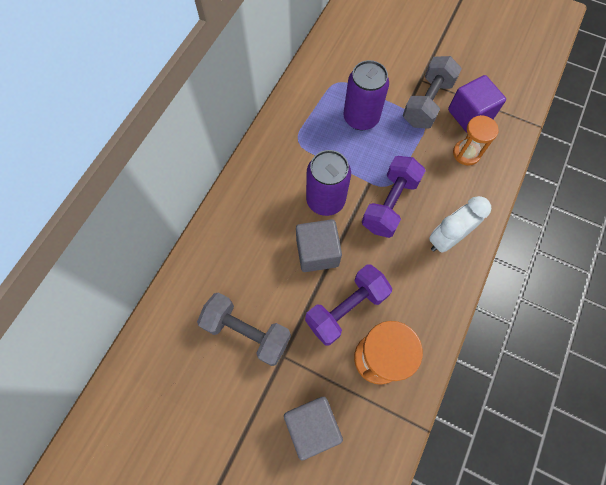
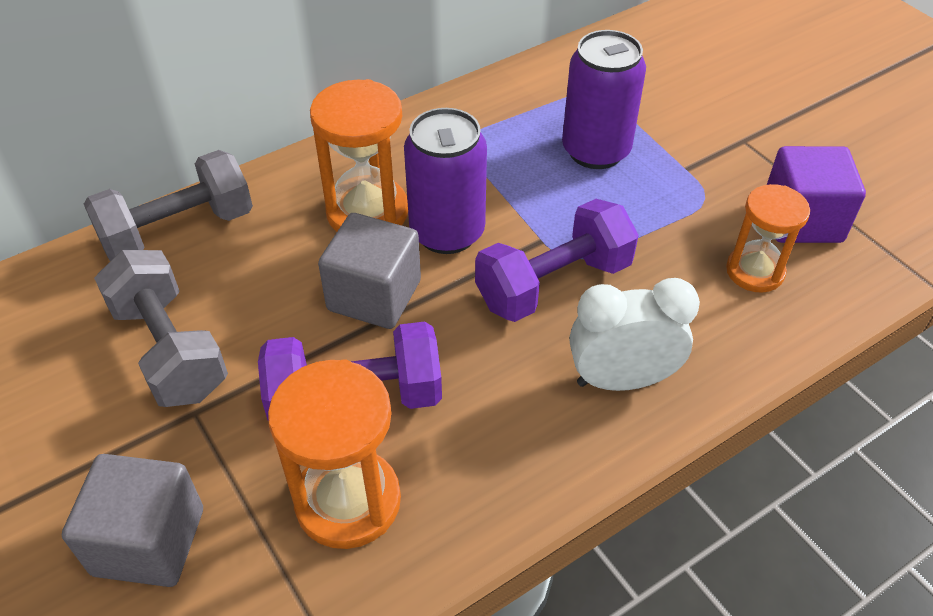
camera: 30 degrees right, 20 degrees down
(281, 208) = (367, 212): none -> orange hourglass
(427, 103) = (731, 174): grey dumbbell -> grey dumbbell (178, 231)

